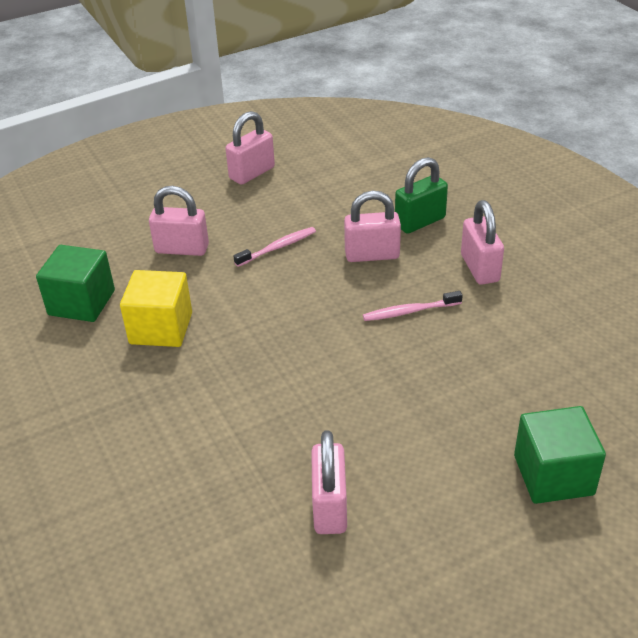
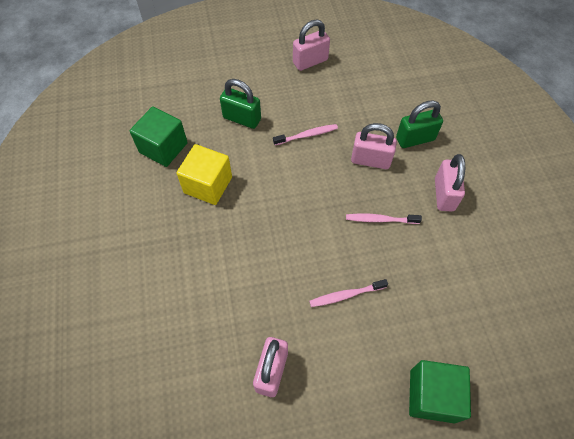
camera: 15 degrees right, 20 degrees up
(182, 249) = (242, 118): pink padlock -> green padlock
(397, 399) = (346, 295): none -> pink toothbrush

